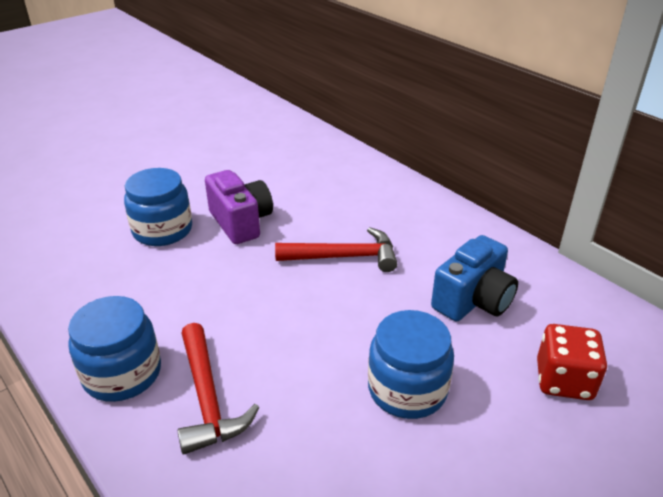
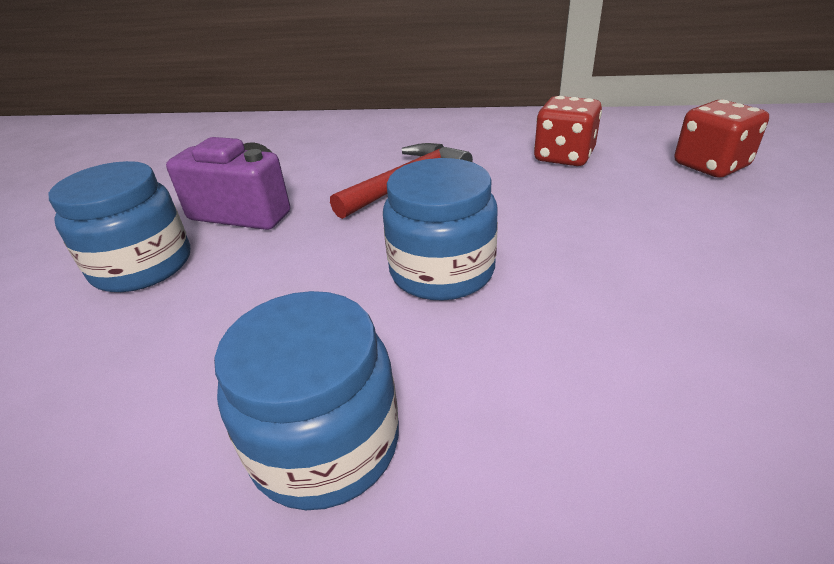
camera: 40 degrees left, 0 degrees up
(208, 398) = (486, 379): red hammer -> none
(407, 389) = (638, 236): blue jar -> blue jar (442, 271)
(473, 301) = (564, 156): blue camera -> red dice

